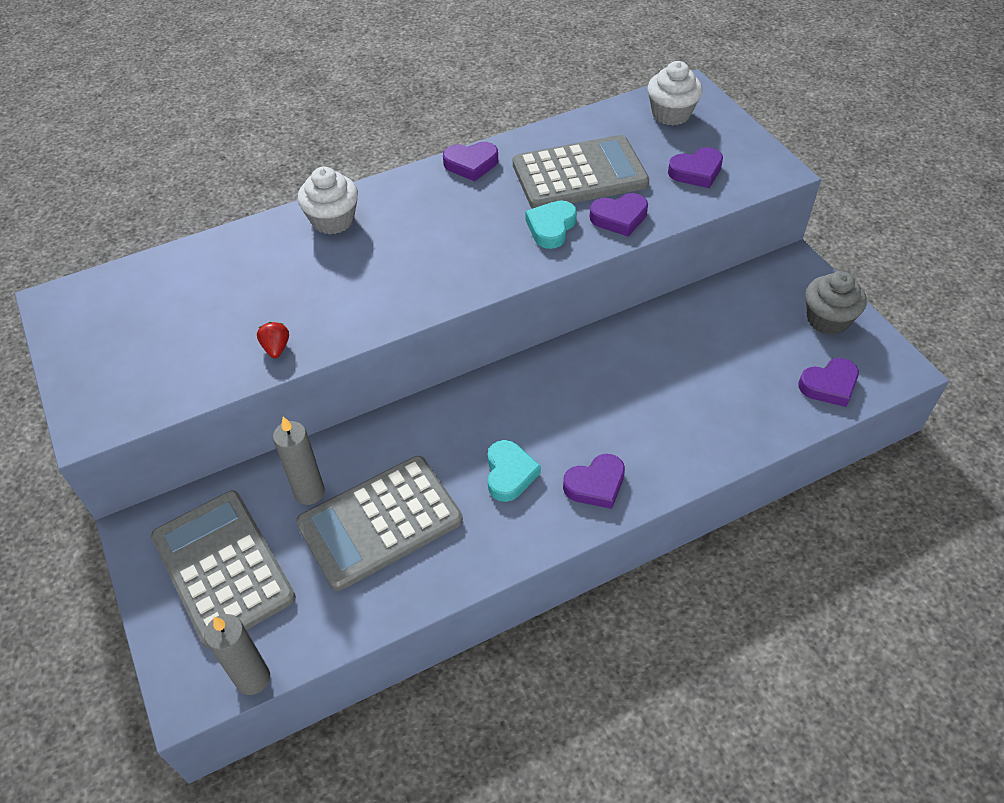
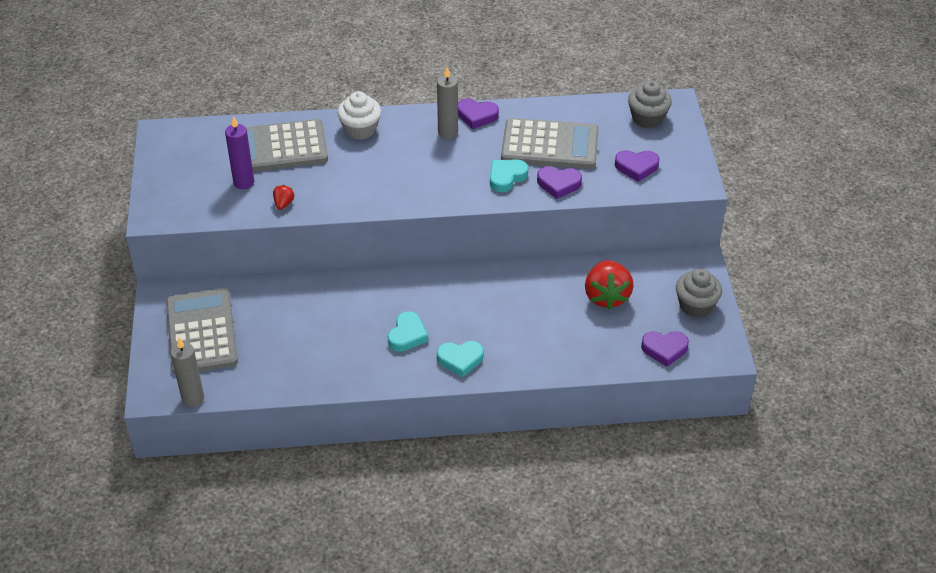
camera: 20 degrees right, 5 degrees down
(206, 335) = (244, 182): none -> purple candle
(309, 492) = (273, 305): grey candle -> grey candle (448, 132)
(380, 522) = (309, 337): grey calculator -> grey calculator (278, 148)
(595, 485) = (460, 360): purple heart -> turquoise heart
(671, 114) = (647, 118): white cupcake -> grey cupcake
(721, 341) = (606, 296): none -> red strawberry

